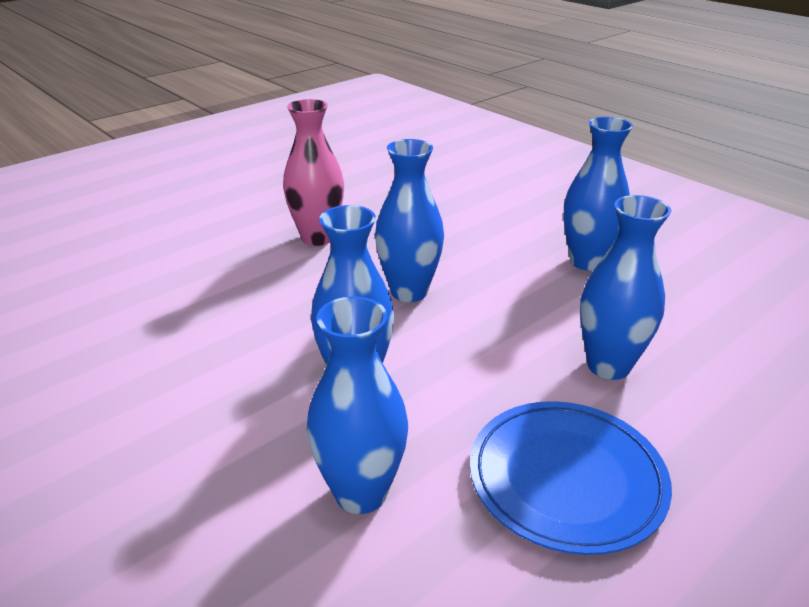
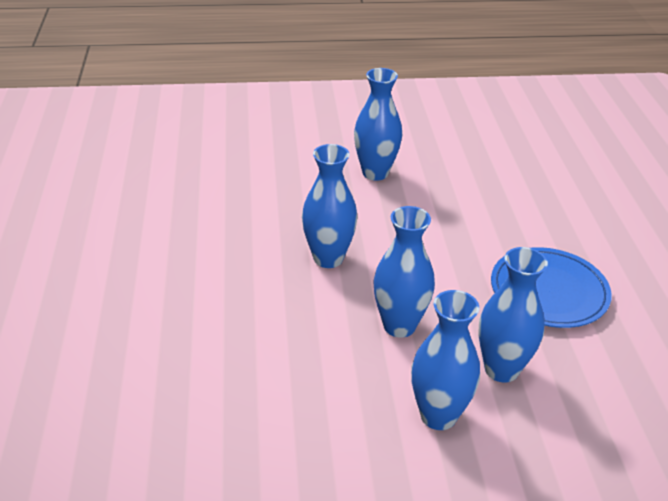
camera: 55 degrees left, 5 degrees up
(317, 237) = (204, 265): pink vase -> none
(608, 366) = (479, 226): blue vase -> blue vase (438, 415)

